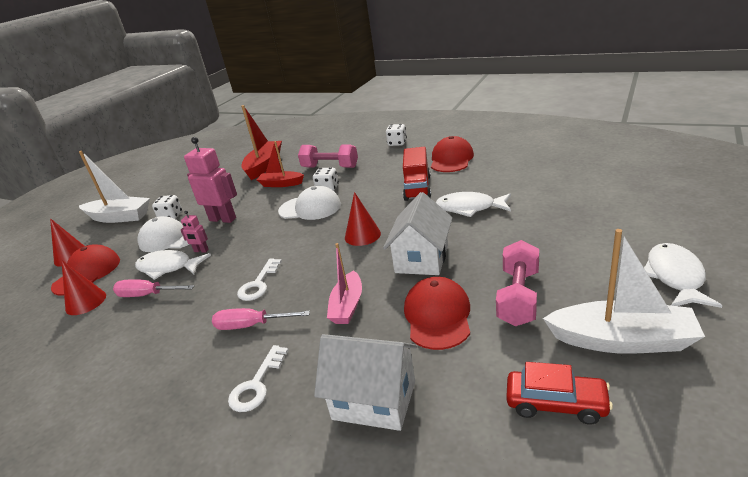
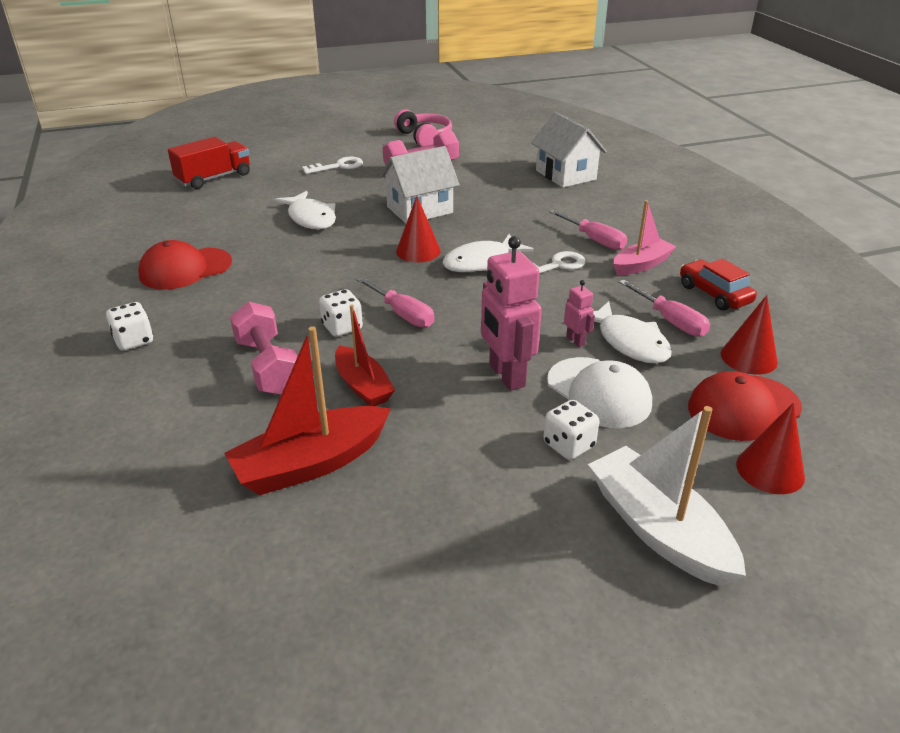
camera: 140 degrees left, 5 degrees up
(257, 384) = (622, 210): white key -> white key (338, 166)
(310, 208) = (402, 314): white cap -> pink screwdriver
(347, 306) = (514, 214): pink boat -> pink boat (641, 265)
(417, 188) = (287, 261): red truck -> red truck (214, 178)
(438, 316) = (476, 182): red cap -> none
(556, 403) = (492, 140): red car -> red car (714, 294)
(622, 340) = (424, 137): white boat -> pink headphones
(675, 277) = (344, 136): white fish -> white fish (481, 262)

